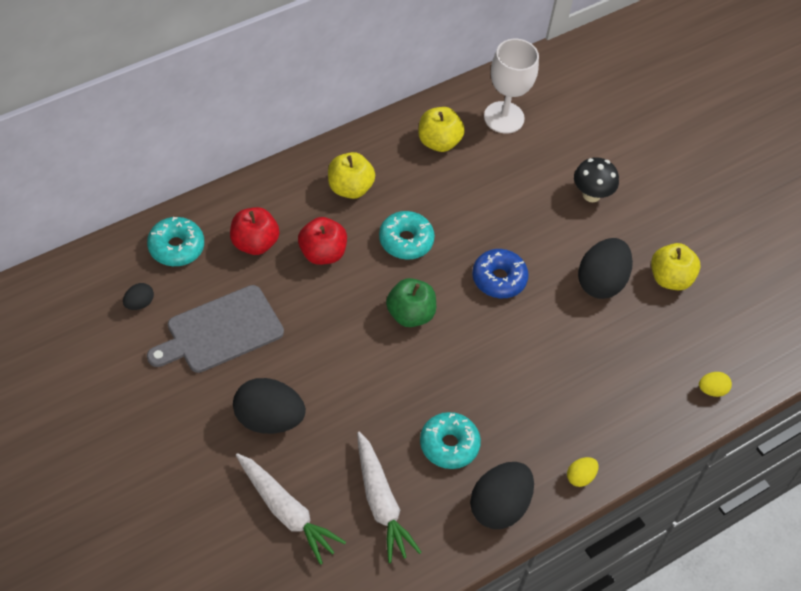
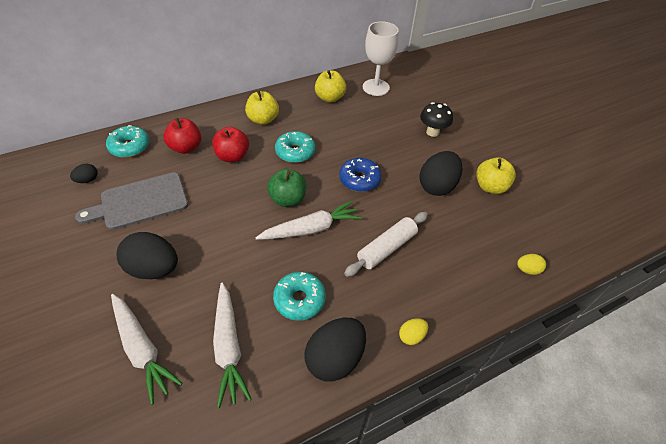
camera: 10 degrees right, 5 degrees down
(447, 354) = (311, 229): none -> white carrot
(543, 374) = (387, 248): none -> white rolling pin

